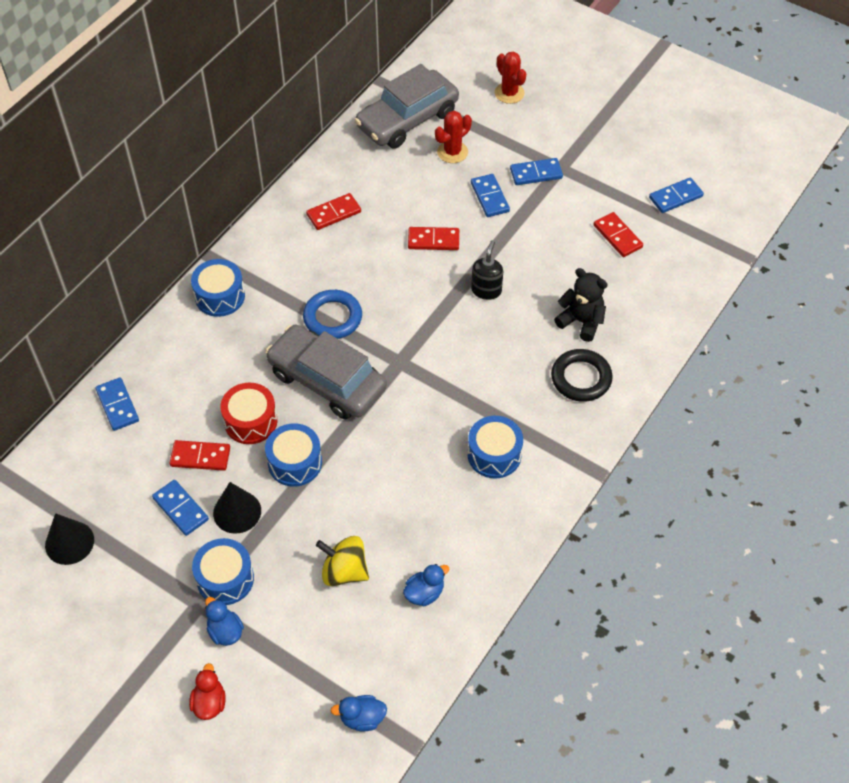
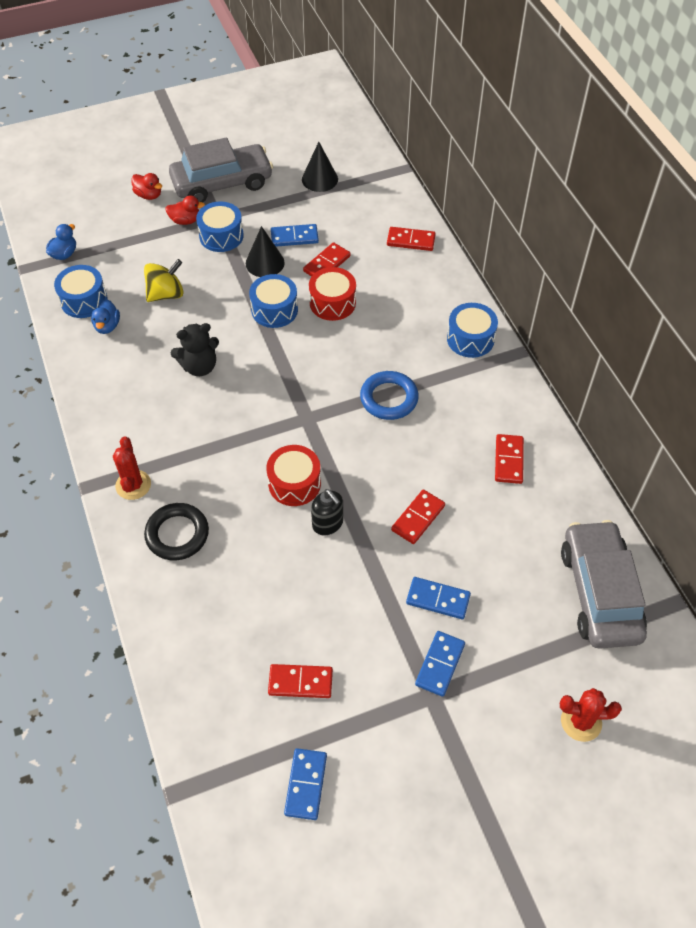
camera: 125 degrees right, 0 degrees up
(117, 405) = (411, 240): blue domino -> red domino
(225, 631) = (185, 220): blue duck -> red duck
(327, 381) = (329, 363): grey car -> grey car (222, 183)
(452, 152) = (524, 605): red cactus -> red cactus (133, 485)
(469, 332) = (294, 483): none -> red drum
(494, 455) = (168, 428): blue drum -> blue drum (84, 300)
(581, 321) = (232, 576): black teddy bear -> black teddy bear (199, 366)

